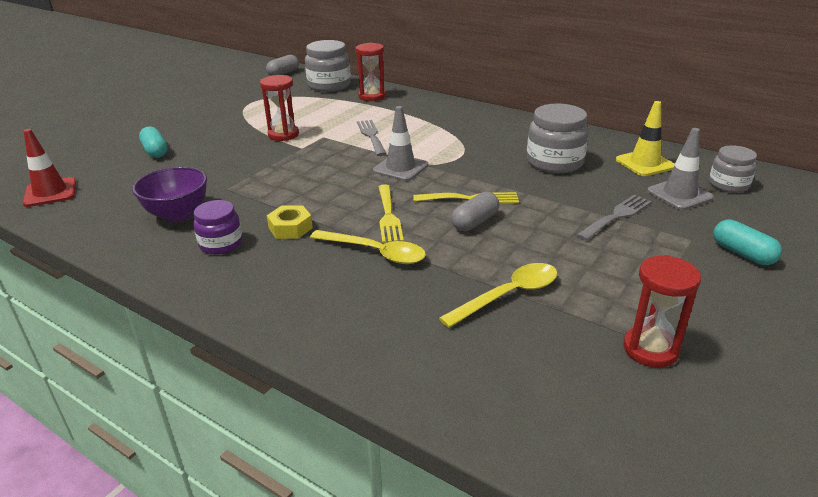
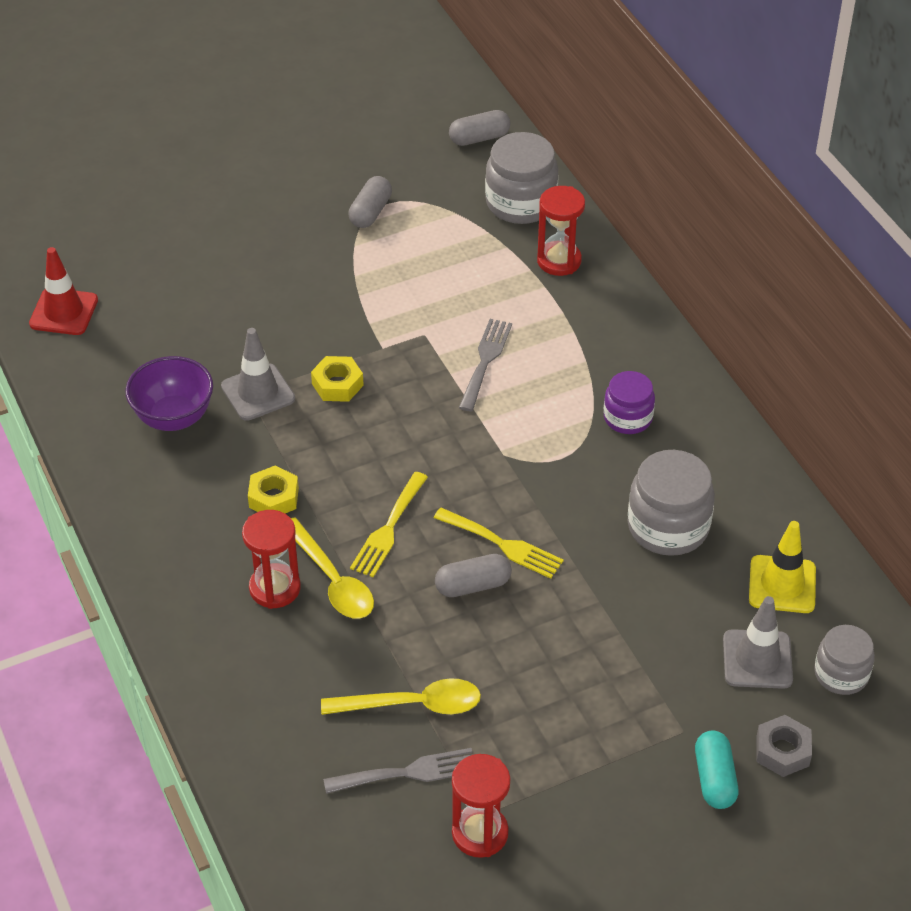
camera: 30 degrees right, 15 degrees up
(155, 151) = (209, 275): turquoise capsule -> none
(221, 244) = (191, 489): purple jar -> purple jar (627, 418)
(244, 106) = (370, 212): none -> grey capsule
(283, 135) = (378, 307): red hourglass -> red hourglass (275, 588)
(287, 168) = (337, 384): none -> yellow nut
(400, 168) = (469, 447): grey traffic cone -> grey traffic cone (258, 392)
(616, 216) = (640, 655): grey fork -> grey fork (408, 772)
(755, 226) = (782, 751): none -> grey nut

